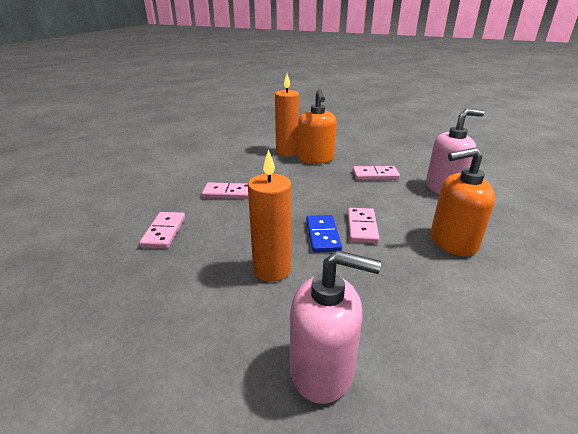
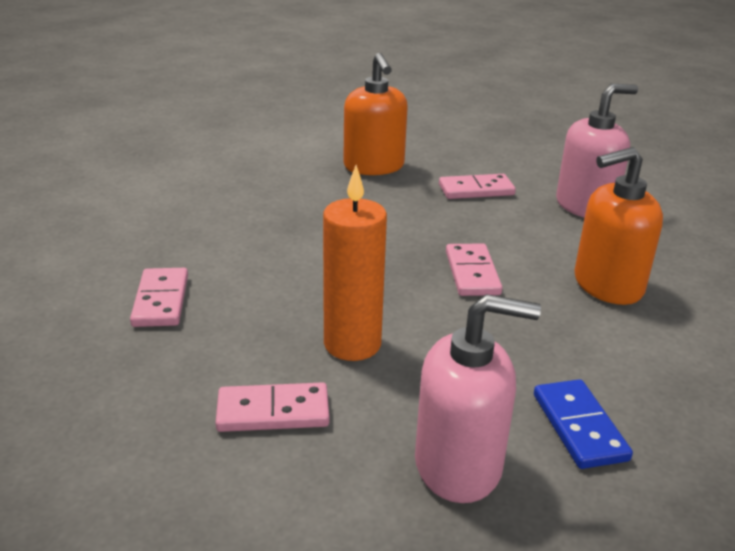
camera: 10 degrees left, 0 degrees up
(228, 193) = (244, 232): pink domino -> pink domino (273, 411)
(287, 152) = (322, 157): orange candle -> none
(323, 235) = (416, 289): blue domino -> blue domino (579, 427)

